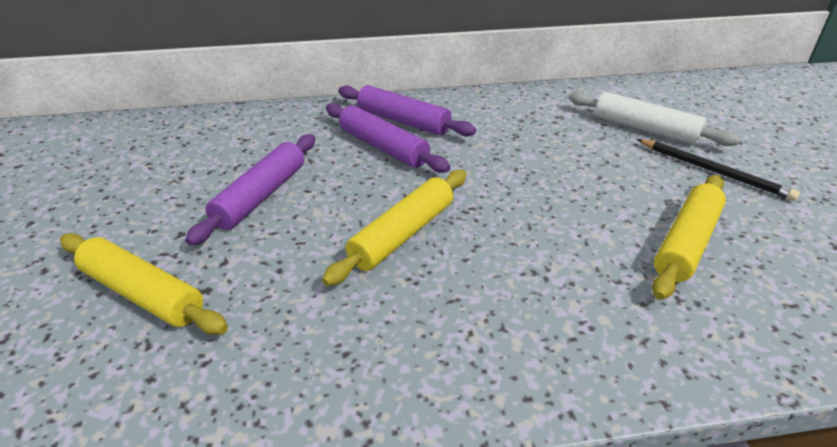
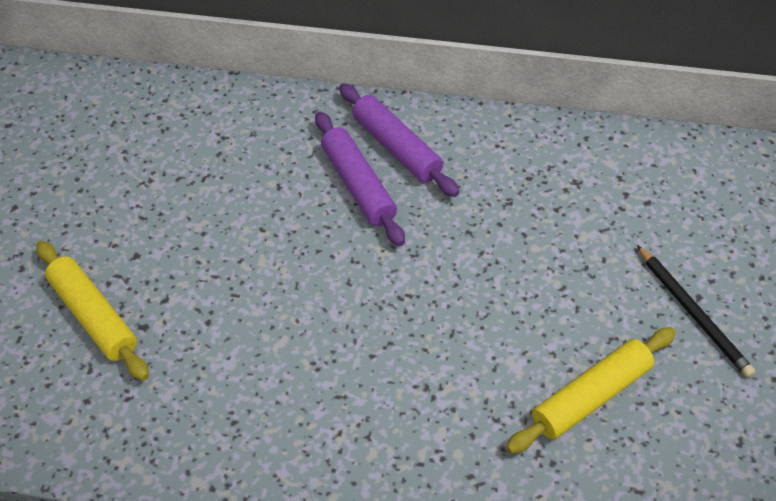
camera: 20 degrees right, 15 degrees up
(261, 196) = (217, 226): purple rolling pin -> none
(403, 235) = (328, 311): yellow rolling pin -> none
(645, 129) = (664, 228): white rolling pin -> none

